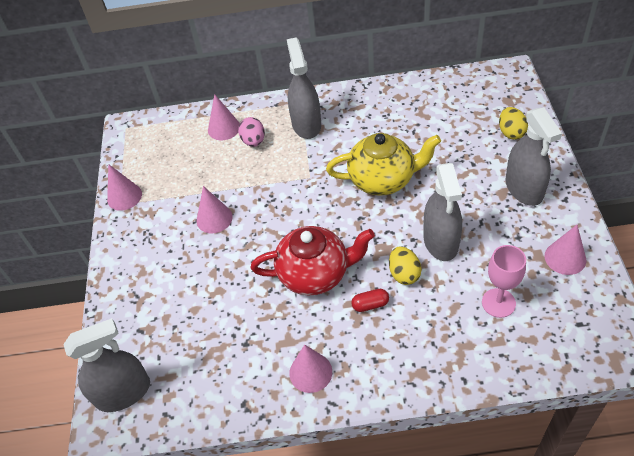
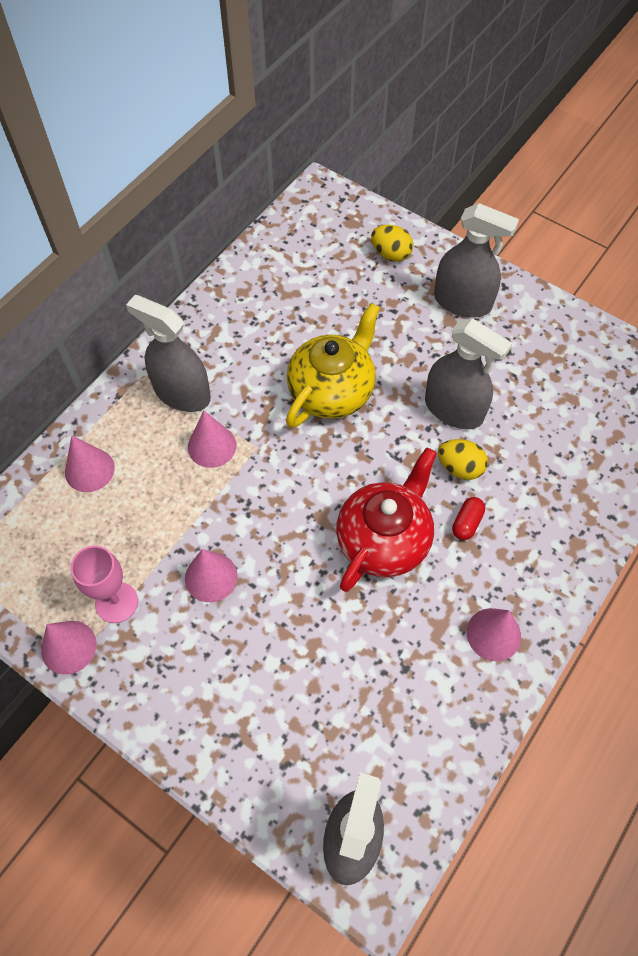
camera: 55 degrees left, 10 degrees up
(253, 141) = (145, 457): pink egg -> none
(498, 303) = (560, 425): pink goblet -> pink goblet (116, 602)
(565, 258) = (562, 341): pink cone -> pink cone (212, 446)

